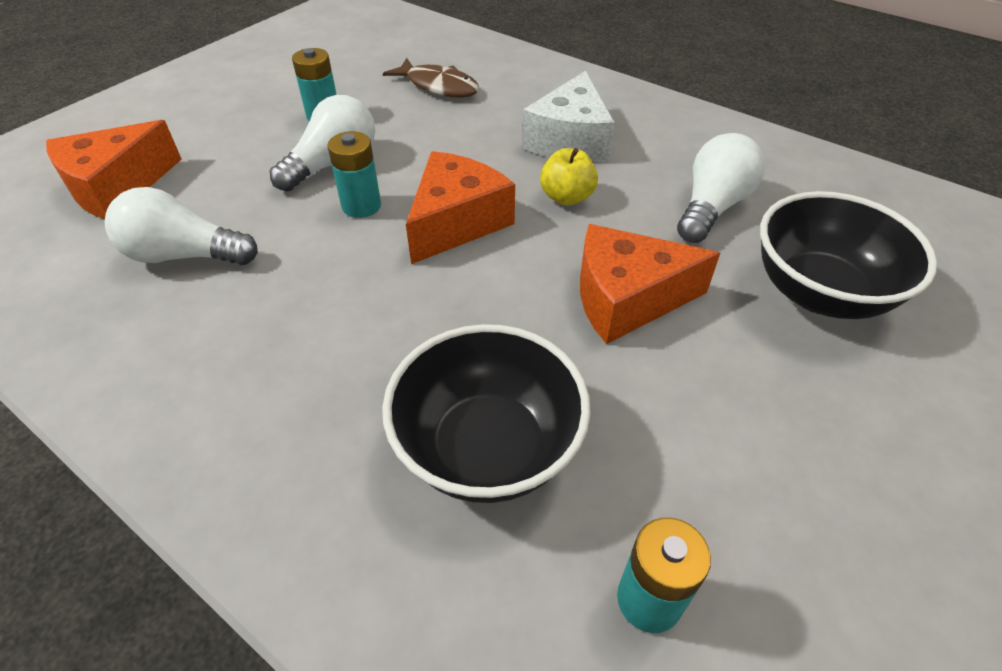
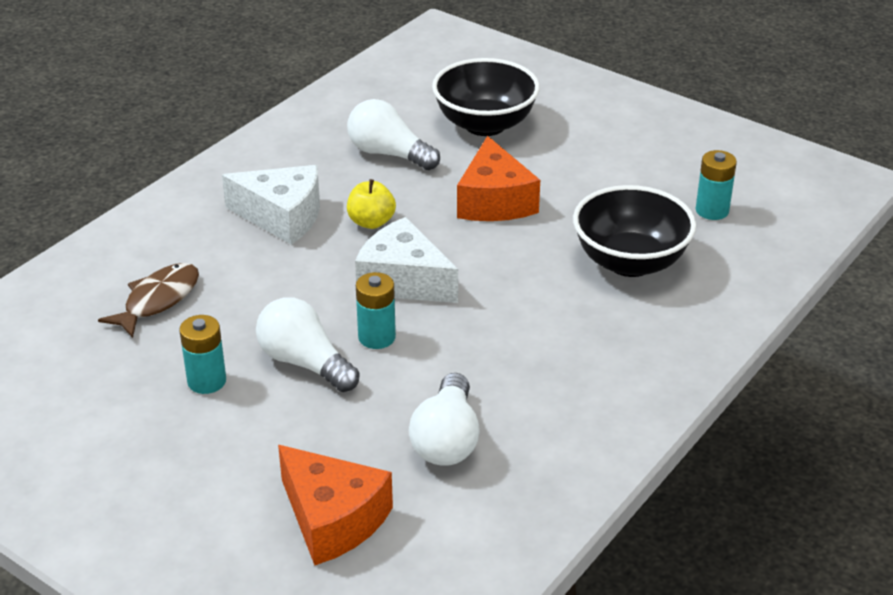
camera: 90 degrees left, 10 degrees down
(457, 222) = (403, 280): orange cheese -> white cheese

